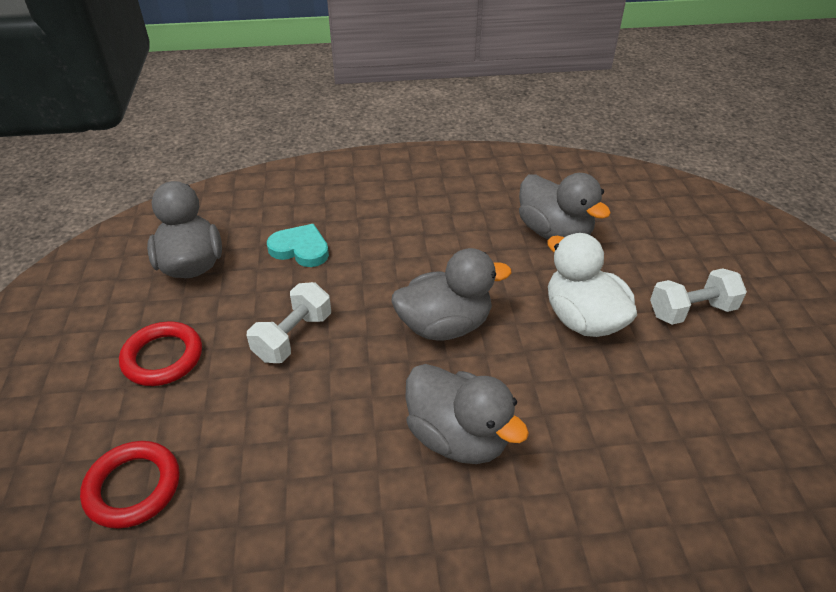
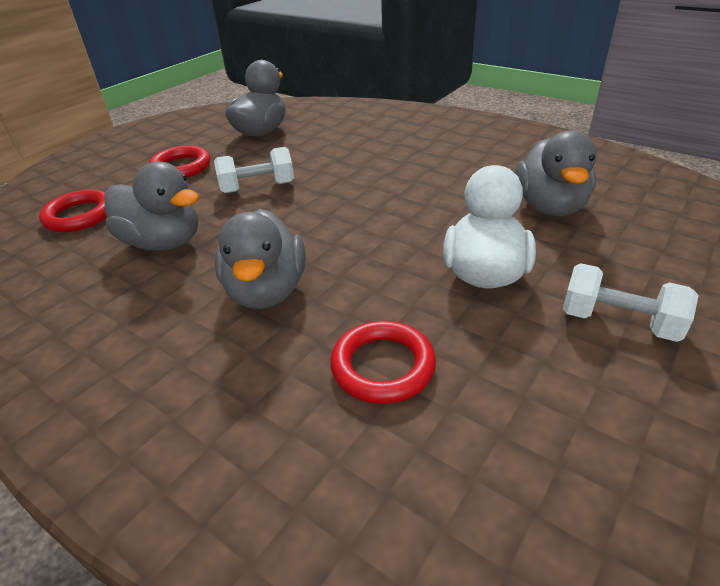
camera: 45 degrees right, 5 degrees down
(300, 249) = (332, 146): turquoise heart -> none
(444, 325) = (361, 225): grey duck -> grey duck (163, 242)
(615, 438) = (383, 366): none -> red ring

